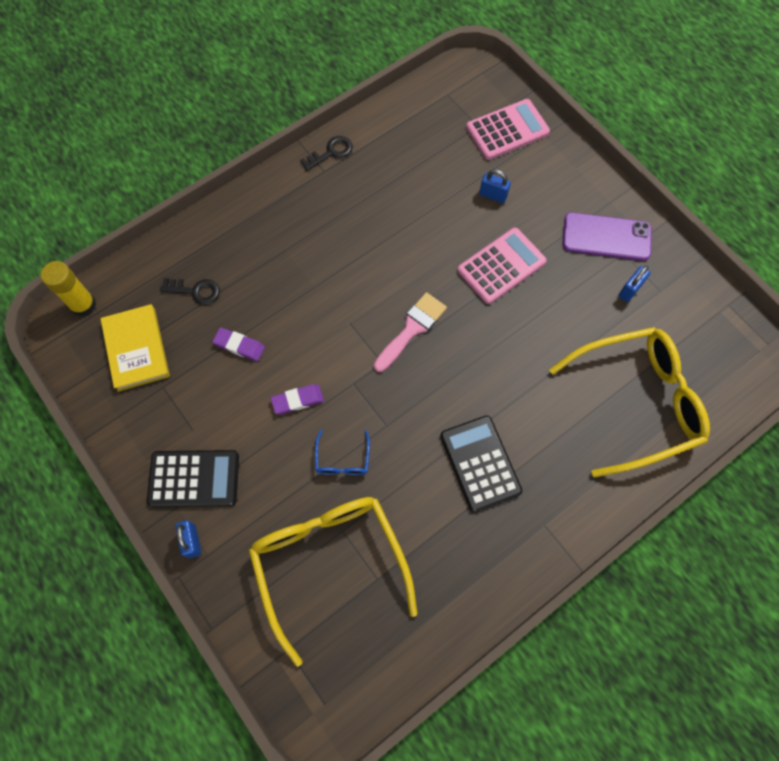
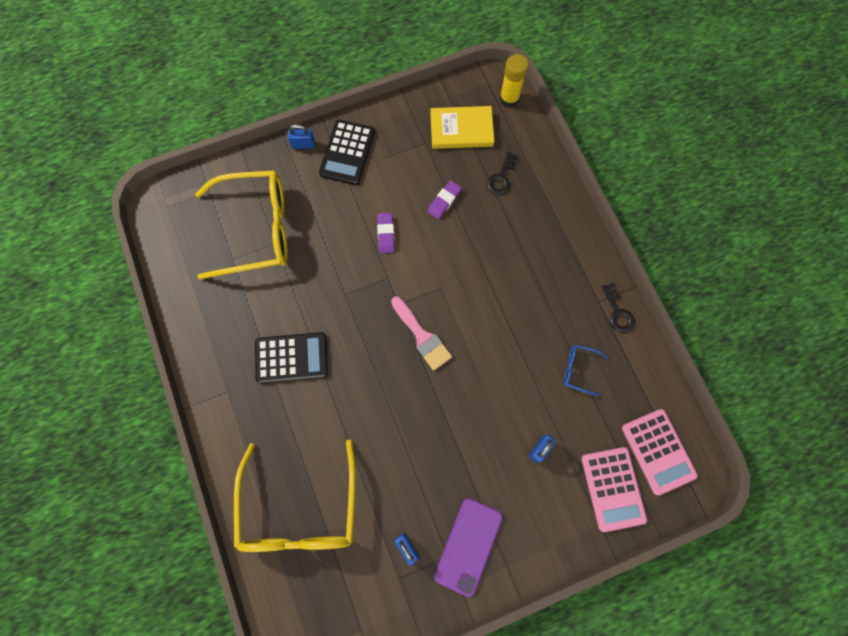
camera: 105 degrees right, 5 degrees up
(342, 460) = (328, 256): blue glasses -> blue glasses (579, 369)
(501, 266) = (462, 432): pink calculator -> pink calculator (658, 451)

